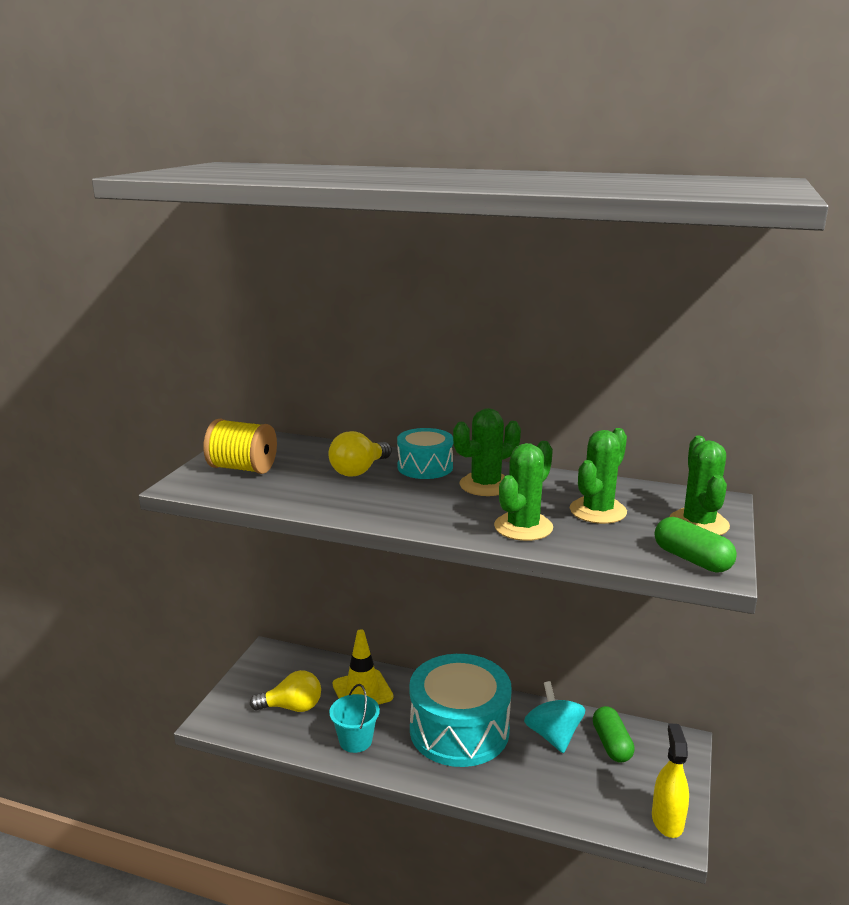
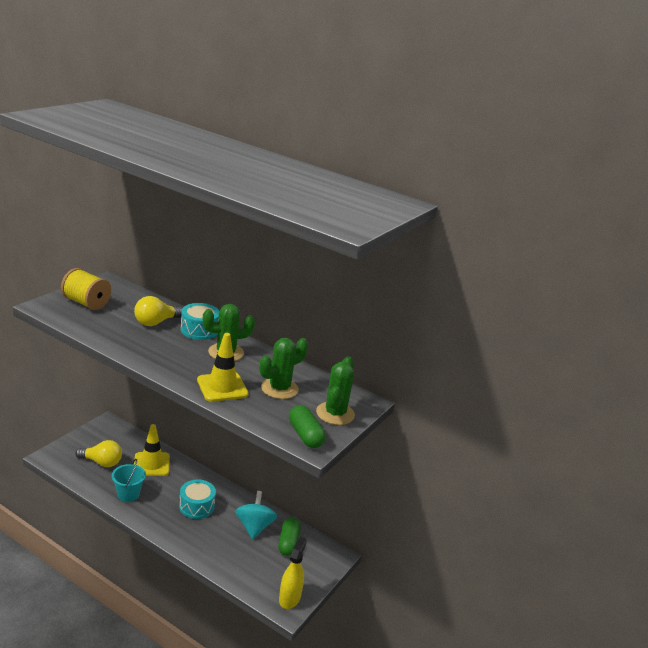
camera: 10 degrees right, 5 degrees up
(459, 730) = (196, 506): turquoise drum -> turquoise drum, size x0.52
(523, 527) = (222, 387): green cactus -> yellow traffic cone

